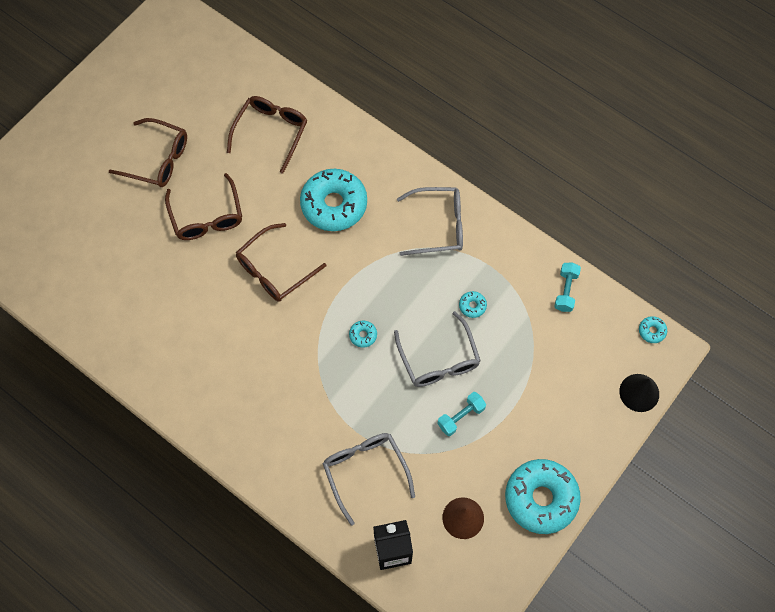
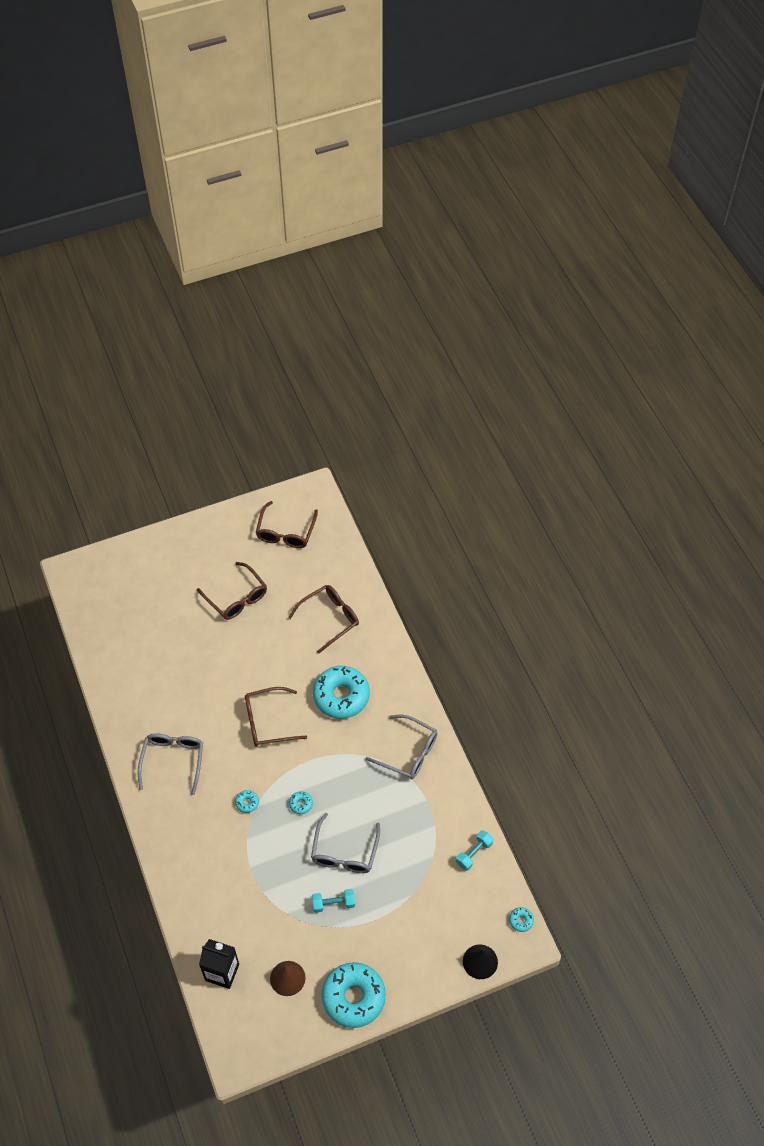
camera: 30 degrees right, 10 degrees down
(207, 217) = (245, 657): brown glasses -> brown glasses (286, 532)
(365, 471) = (239, 904): grey glasses -> grey glasses (173, 760)
(472, 306) = (395, 826): turquoise donut -> turquoise donut (247, 803)

